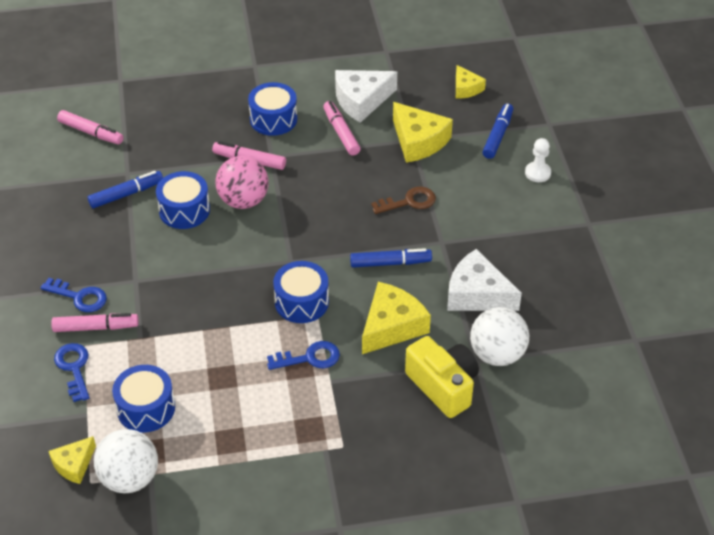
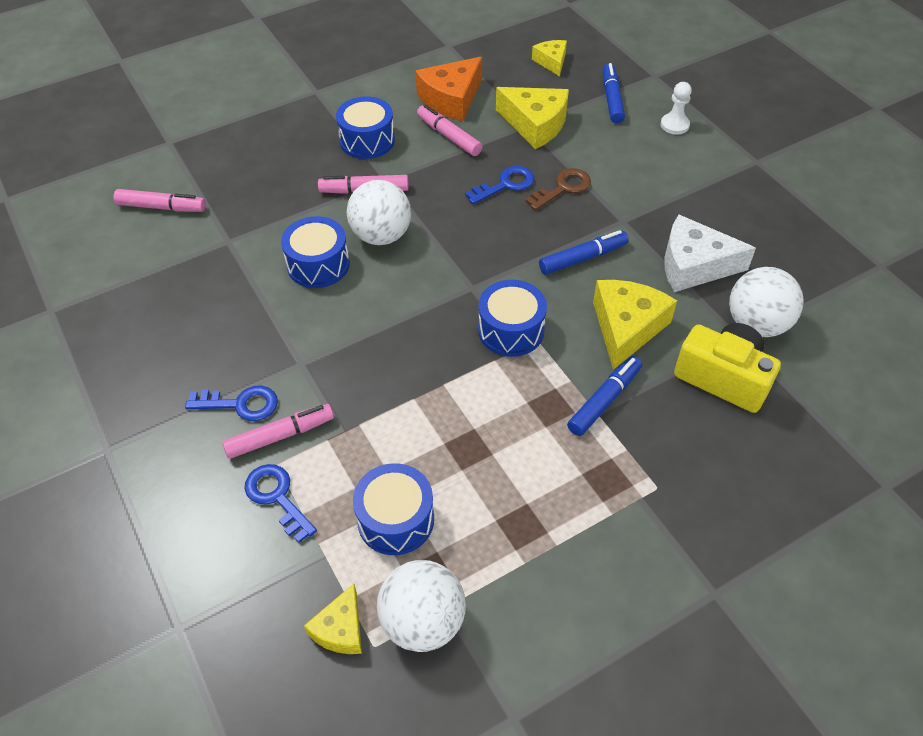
camera: 20 degrees left, 5 degrees up
(126, 194) = (239, 265): blue marker -> blue marker (604, 400)
(243, 201) = (381, 235): pink ball -> white ball
(309, 358) = (557, 393): blue key -> blue key (505, 185)
(361, 100) = (451, 99): white cheese -> orange cheese
(466, 88) = (551, 62): yellow cheese -> yellow cheese turned 150 degrees counterclockwise

